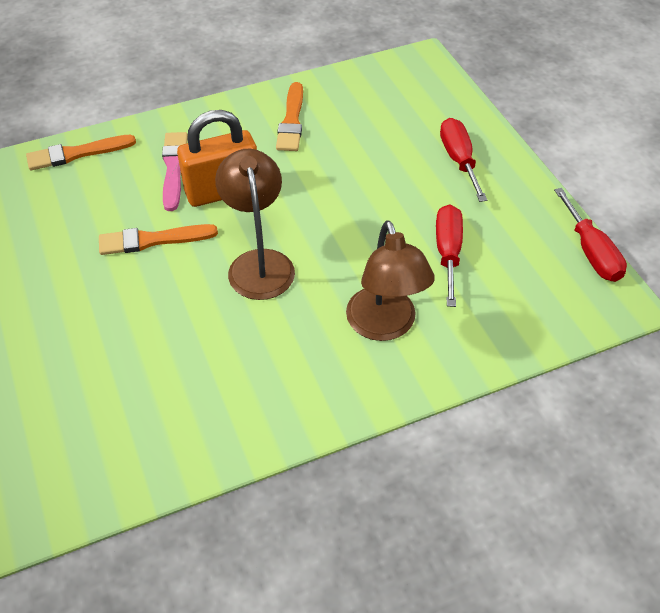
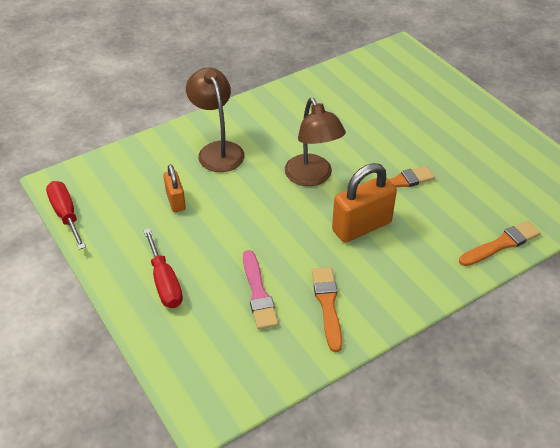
camera: 170 degrees right, 5 degrees down
(174, 168) = (411, 242): pink brush -> pink brush (258, 293)
(448, 253) = (175, 201): red screwdriver -> orange padlock

